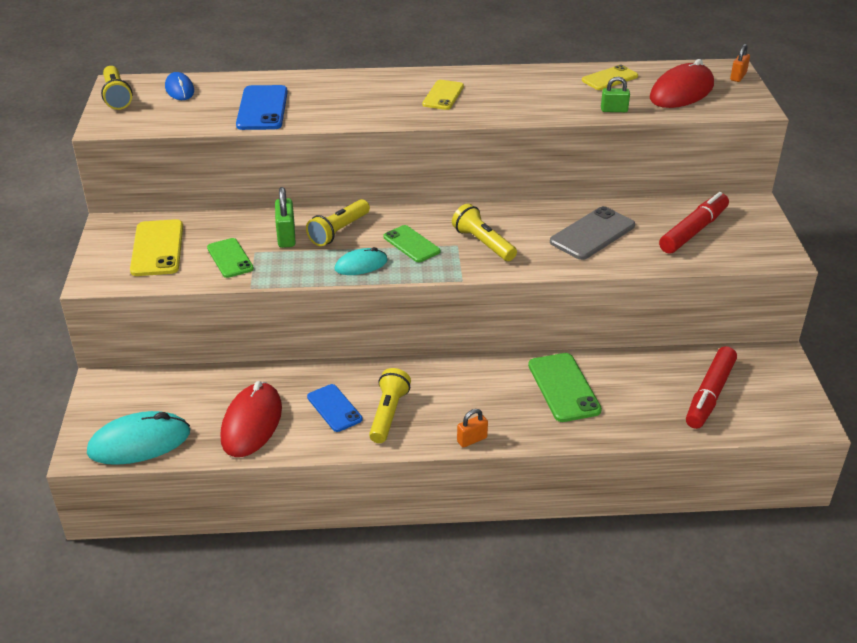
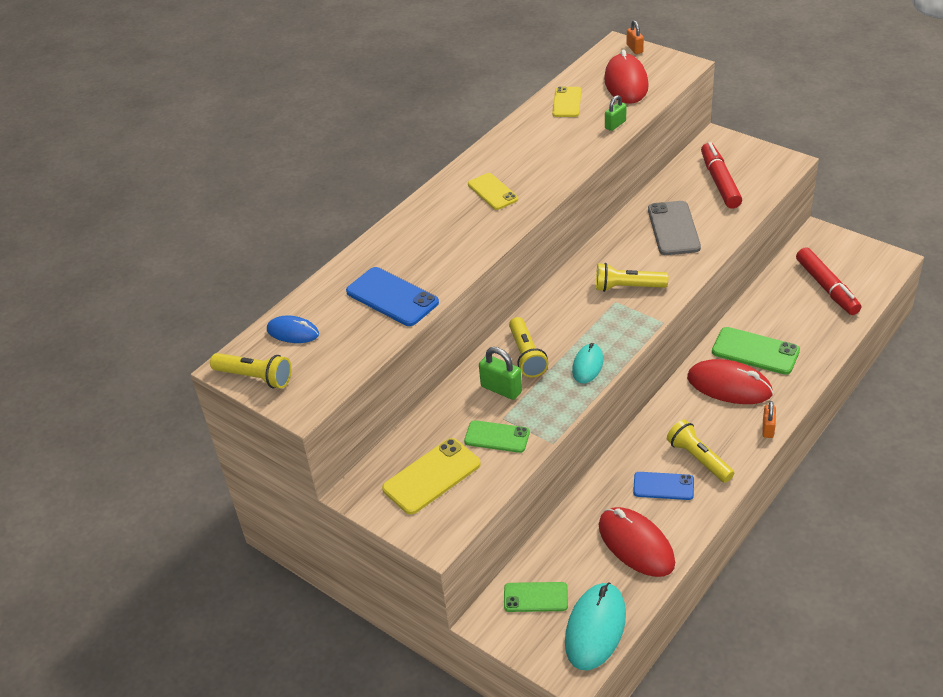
camera: 45 degrees left, 5 degrees up
(157, 248) = (431, 476): yellow phone -> yellow phone turned 75 degrees counterclockwise
(411, 244) = (588, 324): green phone -> green phone (535, 597)
(500, 391) = (729, 385): none -> red mouse

